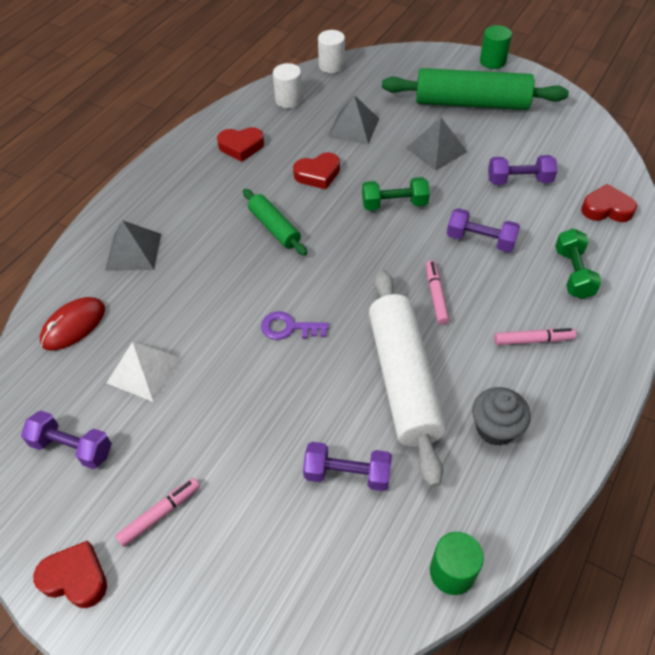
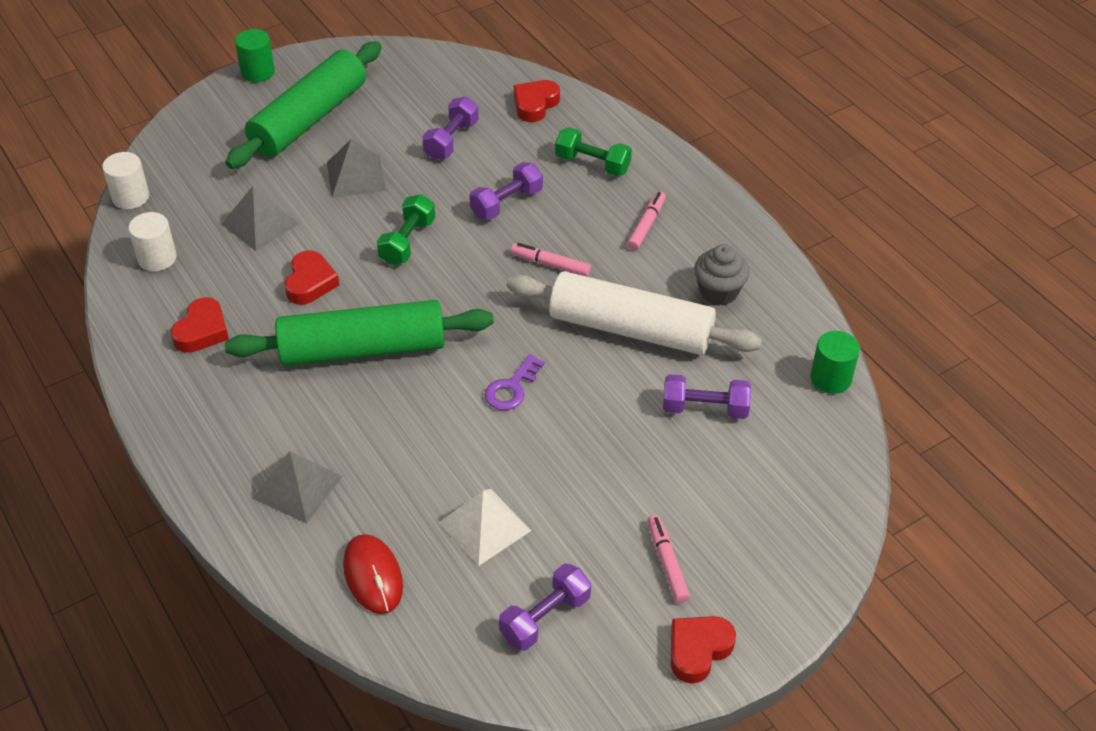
camera: 65 degrees left, 5 degrees down
(274, 228) = (363, 349): green rolling pin -> green rolling pin, size x1.91
(347, 474) = (705, 408): purple dumbbell -> purple dumbbell turned 60 degrees clockwise

